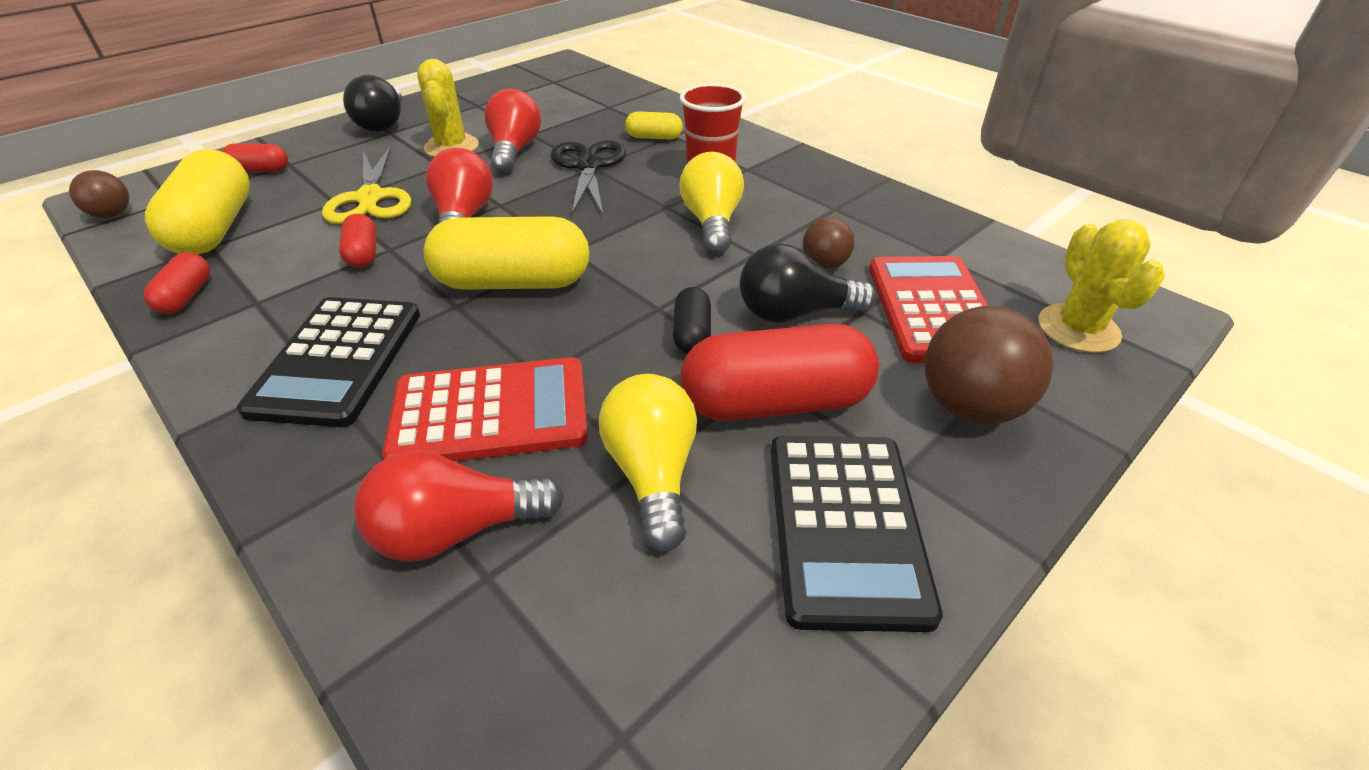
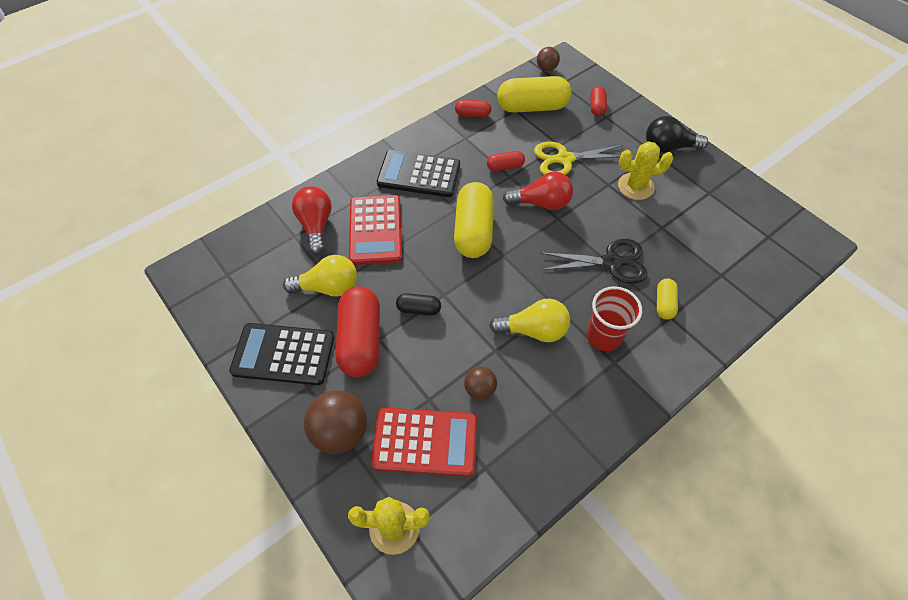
camera: 95 degrees right, 15 degrees up
(514, 151) = (632, 220): red light bulb -> none
(795, 313) = (430, 362): black light bulb -> none

